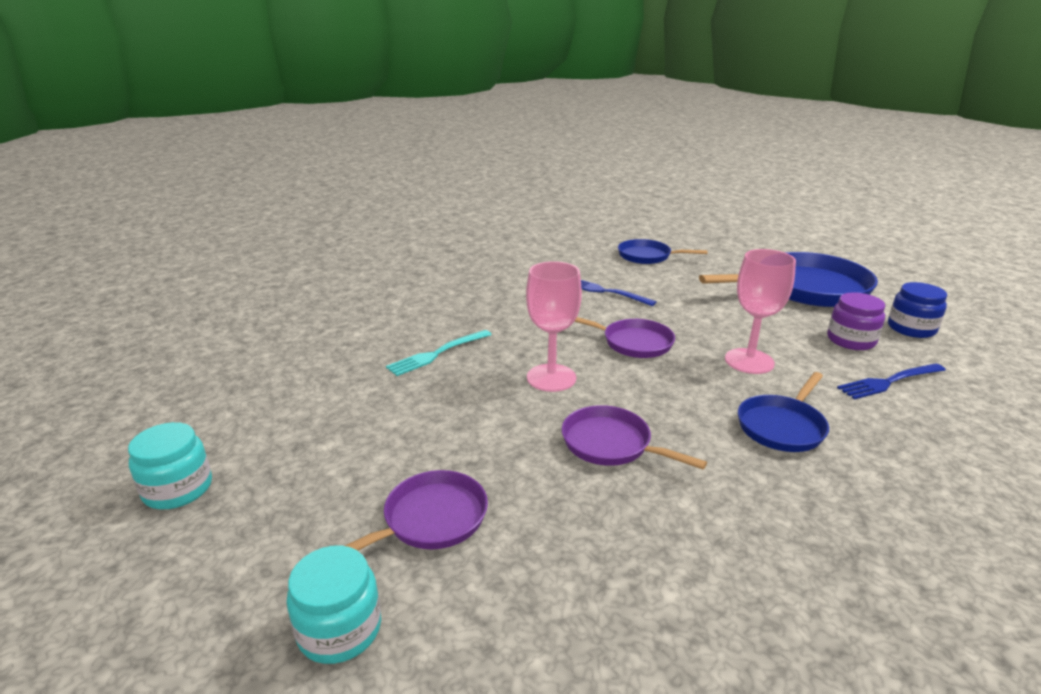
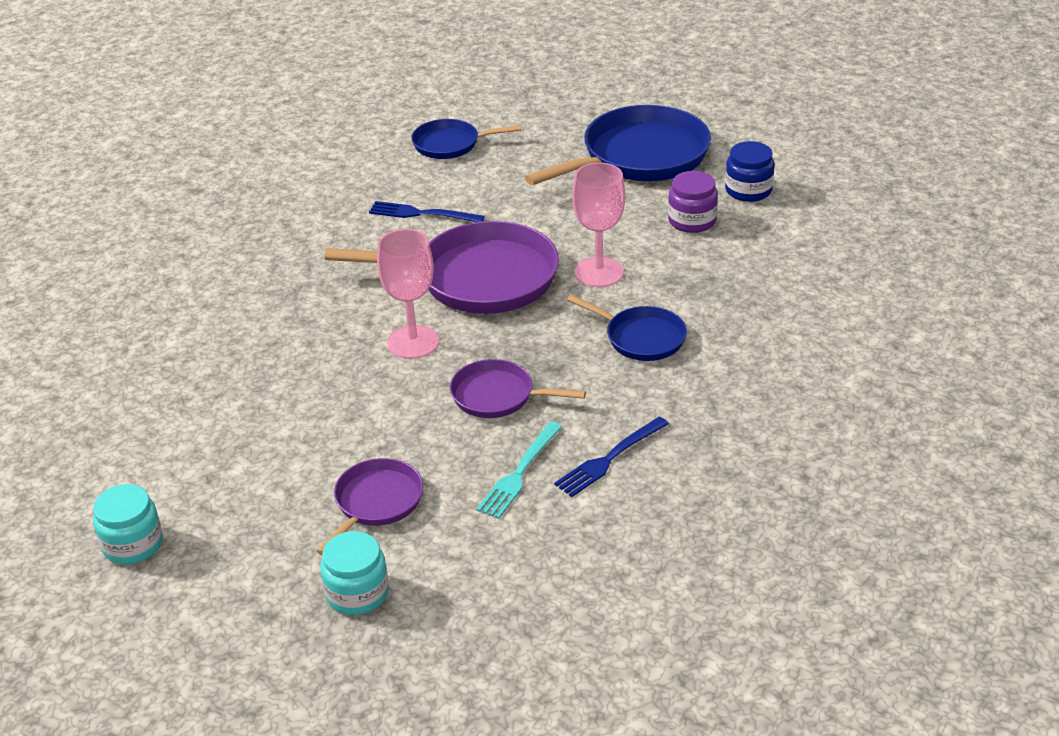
camera: 20 degrees left, 10 degrees up
(437, 354) = (279, 345): turquoise fork -> turquoise fork (519, 473)
(633, 343) = (478, 278): purple pan -> purple pan, size x1.86
(782, 426) = (641, 338): blue pan -> blue pan turned 75 degrees counterclockwise
(889, 382) = (729, 264): blue fork -> blue fork (609, 459)

